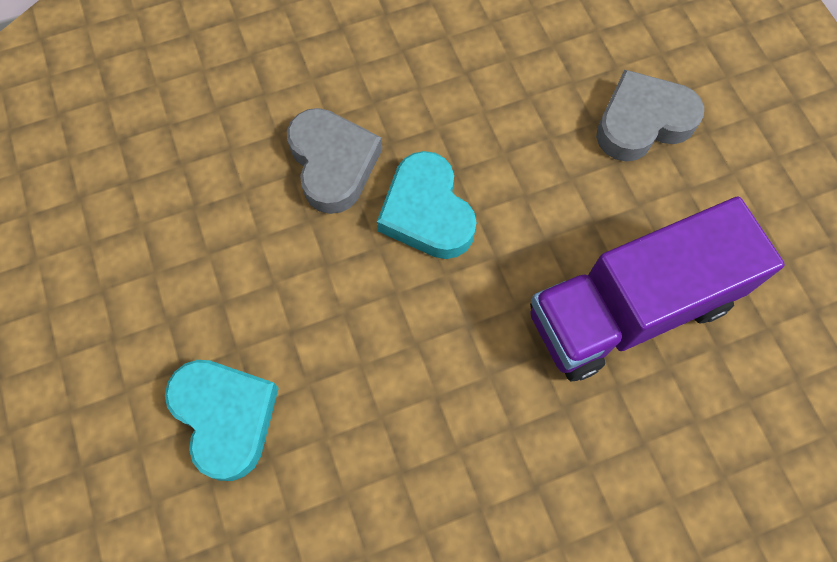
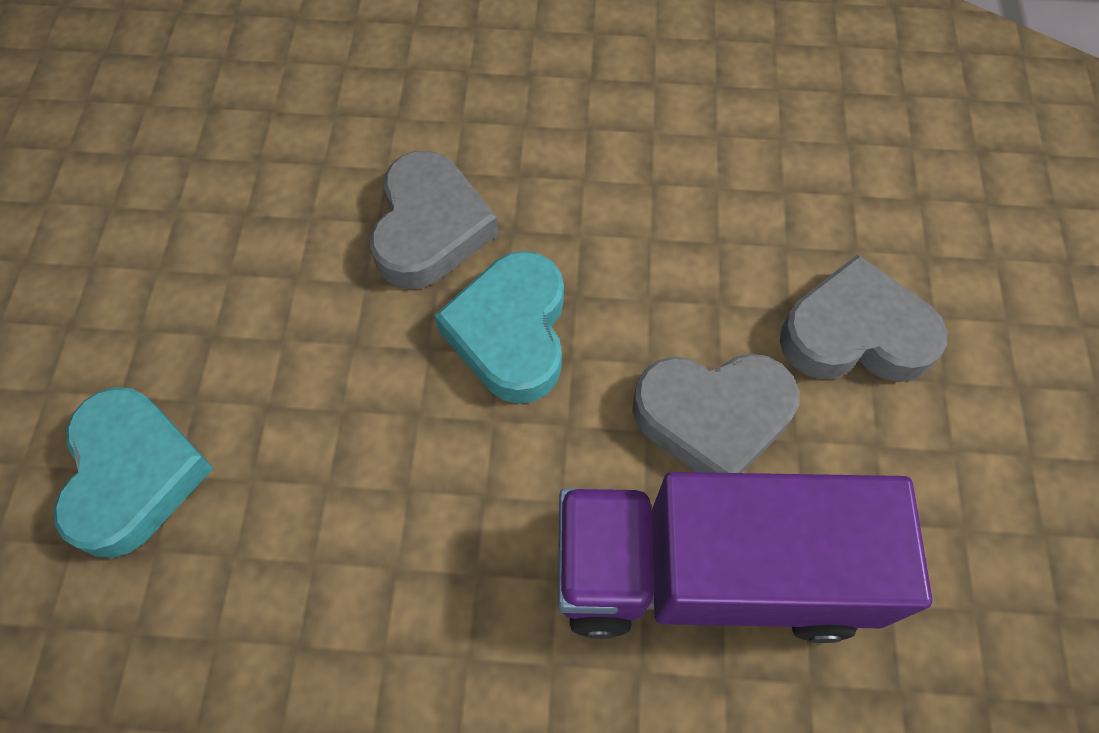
camera: 25 degrees right, 5 degrees down
(583, 213) = (712, 418): none -> grey heart

